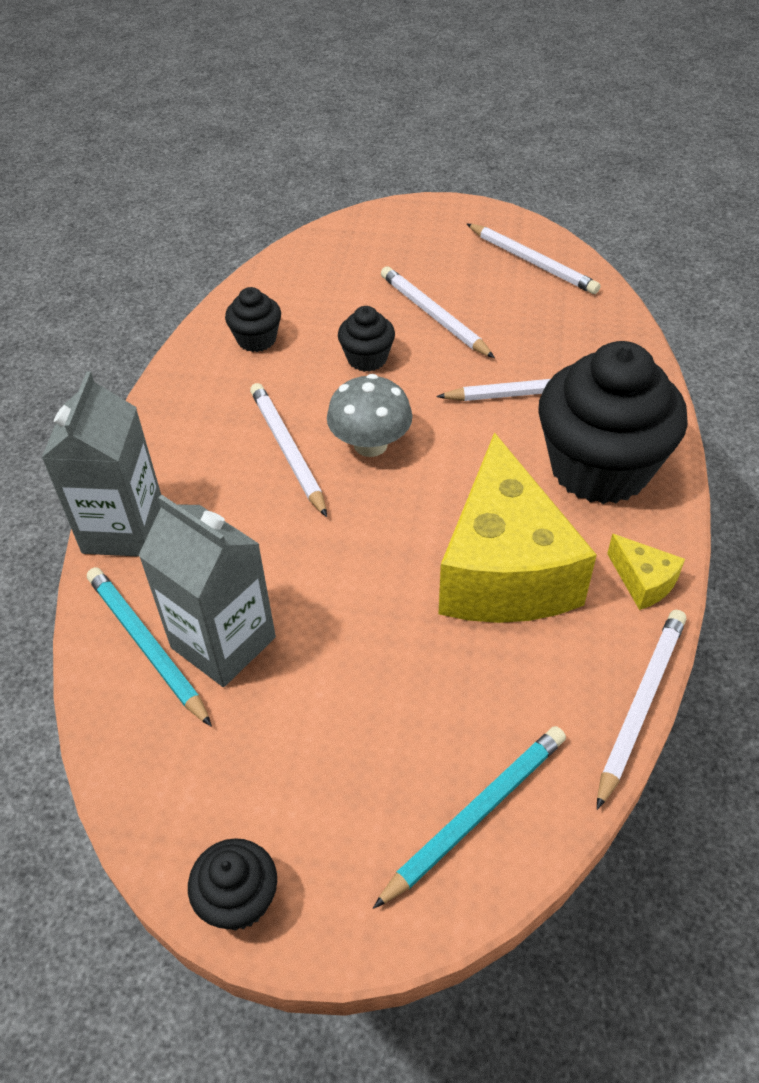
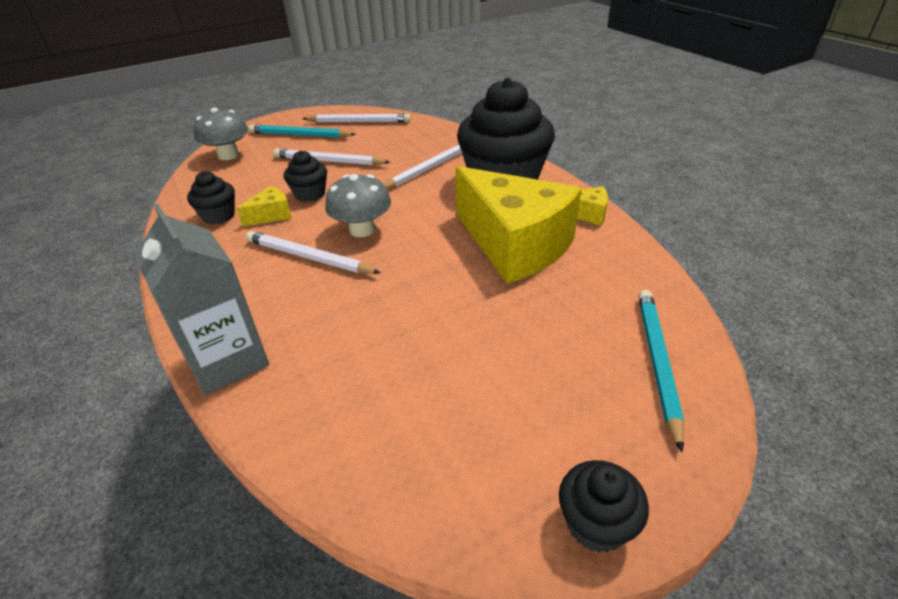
camera: 40 degrees left, 10 degrees down
(146, 645) = (330, 418): turquoise pencil -> turquoise pencil (300, 135)
(223, 642) = (389, 379): grey carton -> none
(304, 368) = (271, 215): none -> yellow cheese
(339, 247) = (228, 155): none -> grey mushroom
(641, 704) = (657, 261): white pencil -> none

